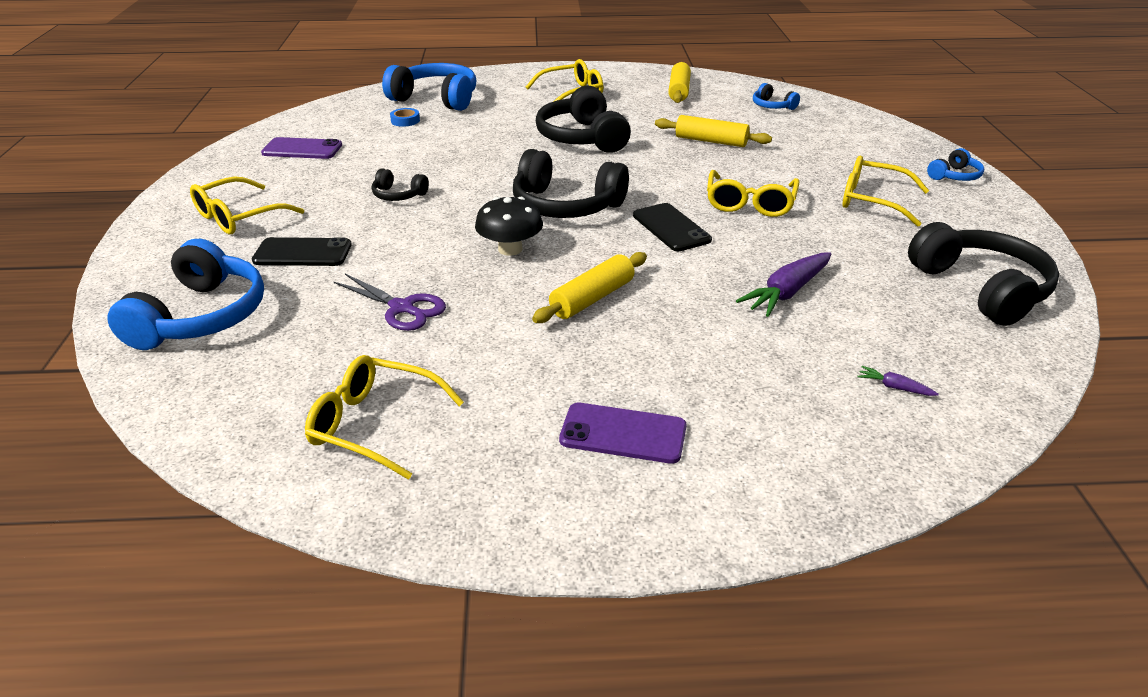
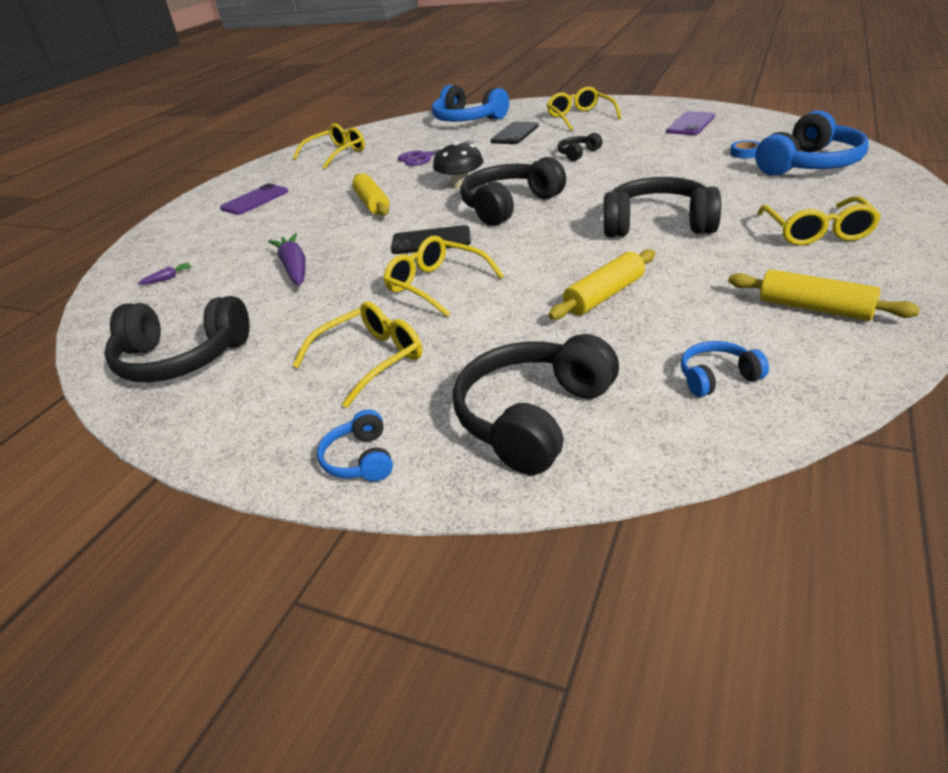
camera: 120 degrees right, 0 degrees up
(859, 140) = (533, 417): none -> black headphones

